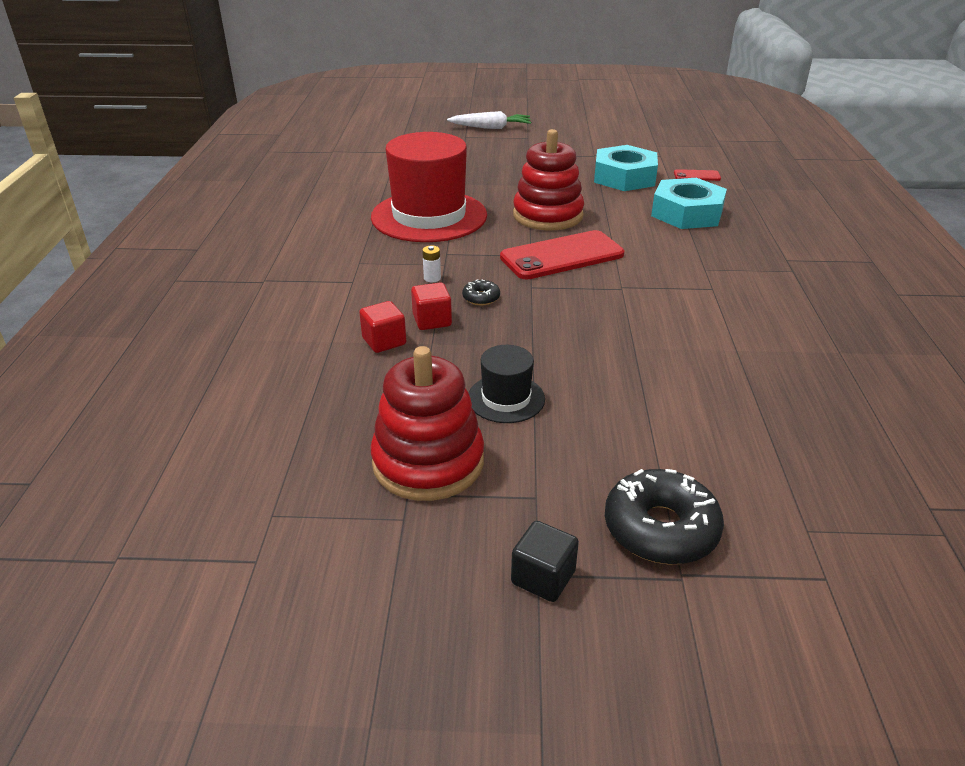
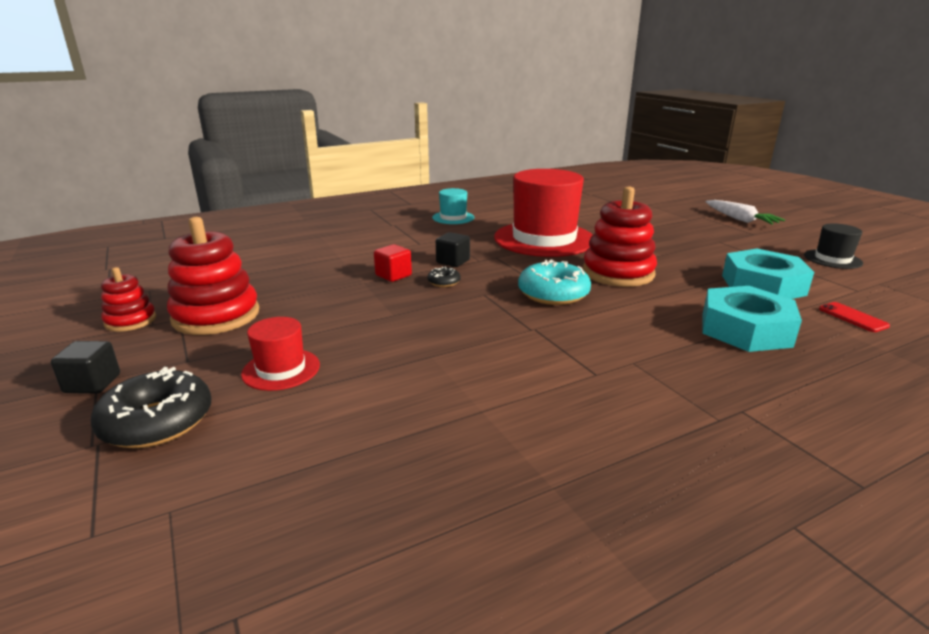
camera: 60 degrees right, 10 degrees down
(294, 239) = (453, 217): none -> turquoise hat
(376, 538) = (130, 321): none -> red stacking toy
(384, 341) = (352, 269): red cube -> none
(432, 278) = (453, 261): white battery -> black cube
(506, 398) = (309, 322): black hat -> black hat (832, 259)
(562, 256) = (553, 293): red phone -> turquoise donut
(602, 435) = (281, 369): none -> red hat

